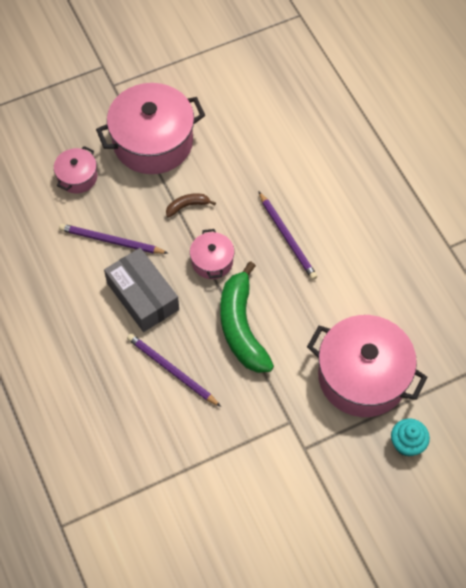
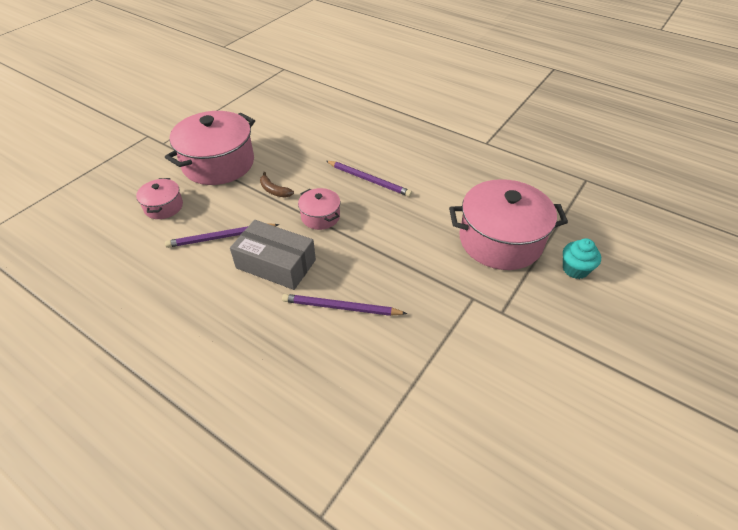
camera: 30 degrees left, 15 degrees down
(187, 206) = (274, 190): brown banana -> brown banana turned 90 degrees counterclockwise
(241, 327) = (378, 249): green banana -> none

